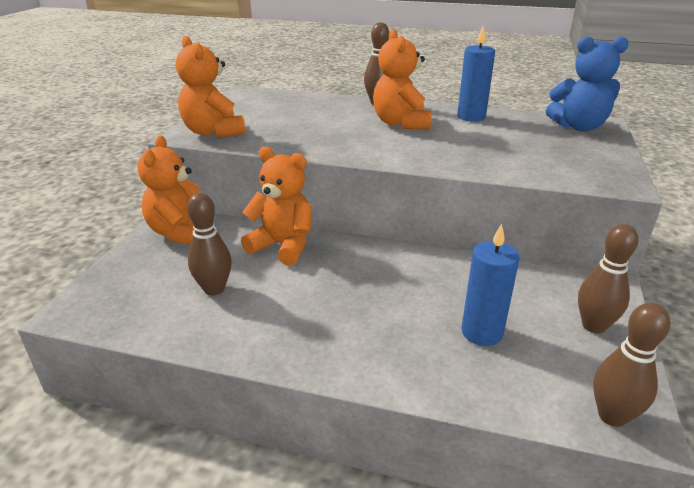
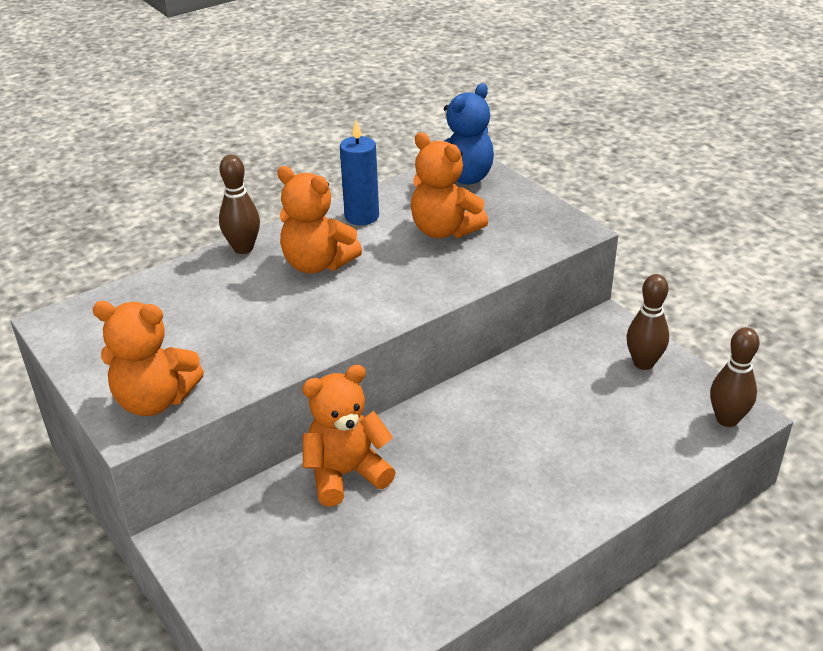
camera: 50 degrees left, 5 degrees up
(181, 233) = (224, 543): orange teddy bear -> orange teddy bear (444, 230)
(214, 289) = (368, 560): brown bowling pin -> none
(481, 332) = (597, 423): blue candle -> none

